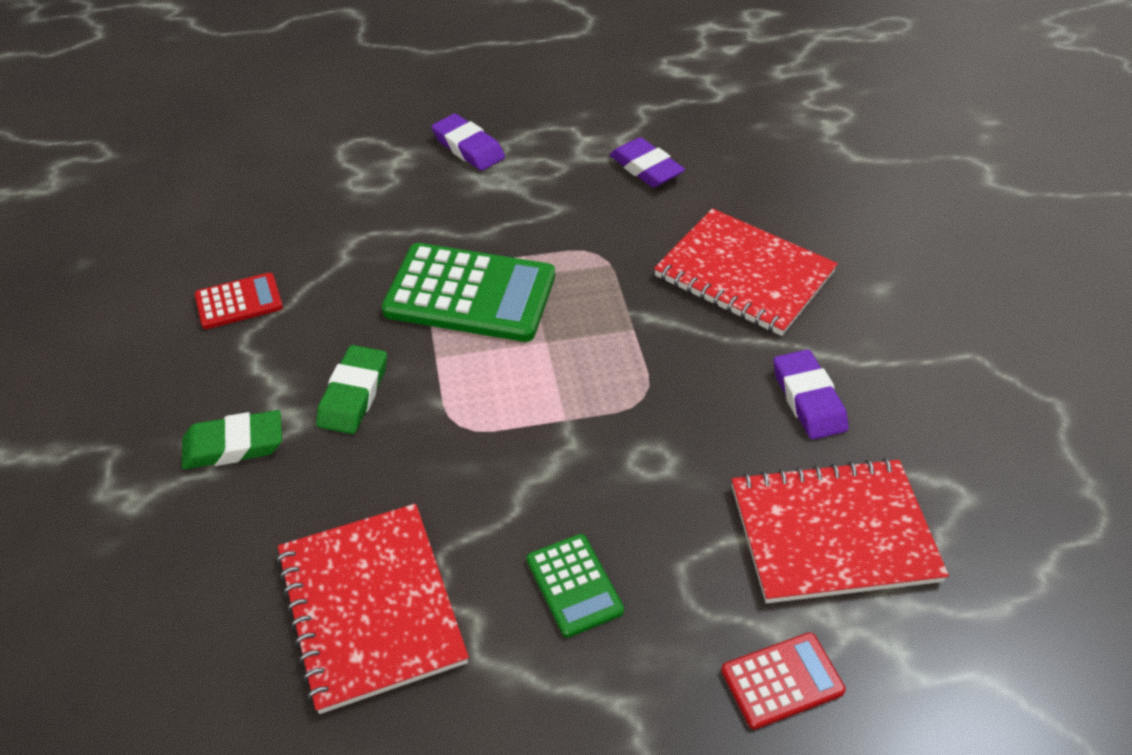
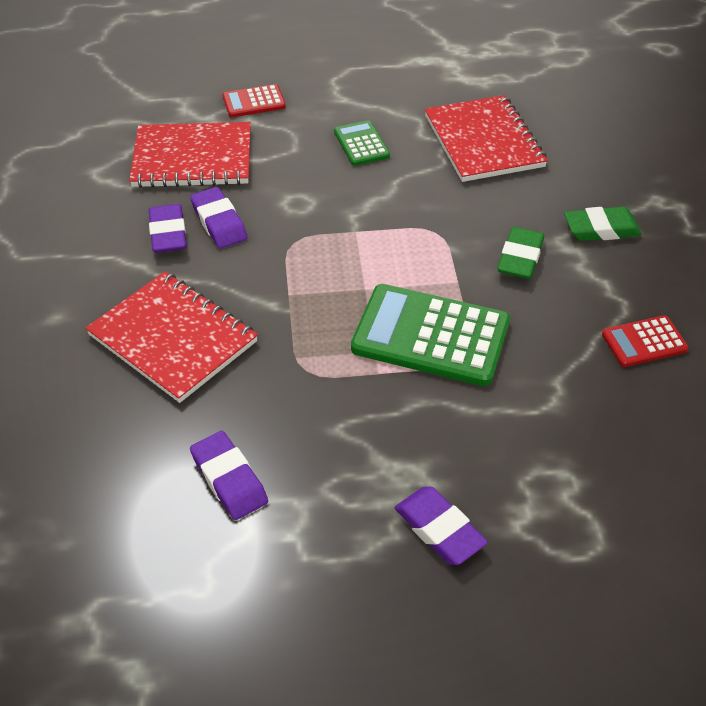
camera: 175 degrees left, 0 degrees up
(749, 420) = (219, 222): none -> purple eraser

